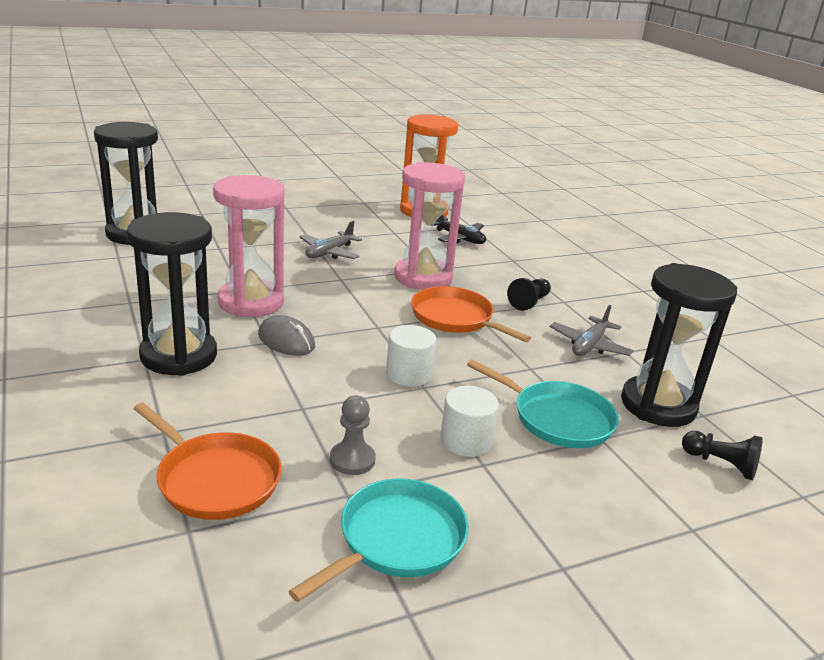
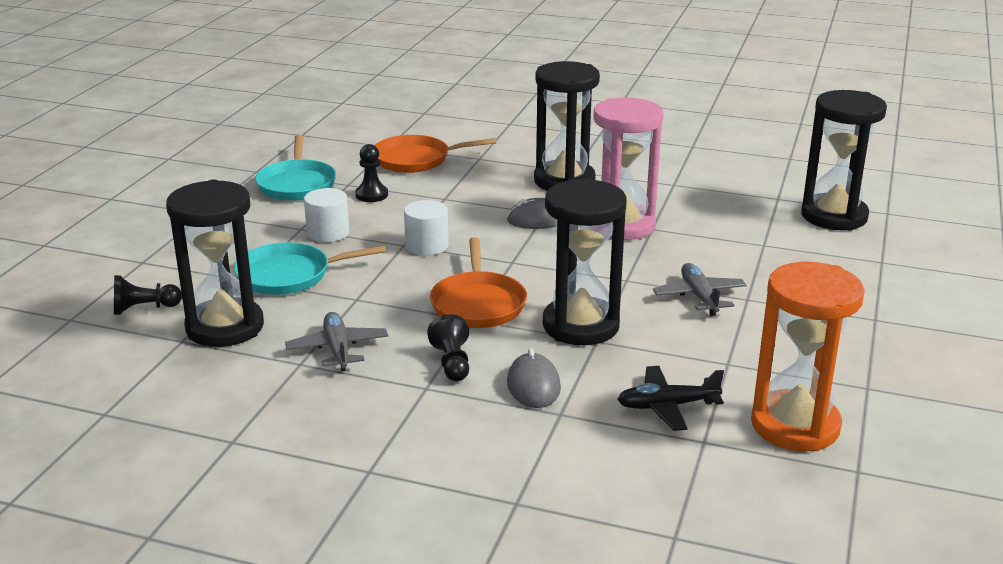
camera: 135 degrees right, 0 degrees up
(352, 460) = (371, 195): grey pawn -> black pawn
(423, 277) = (580, 326): pink hourglass -> black hourglass
(455, 318) = (478, 304): orange pan -> orange pan turned 90 degrees clockwise
(504, 273) = (533, 385): none -> grey mouse

